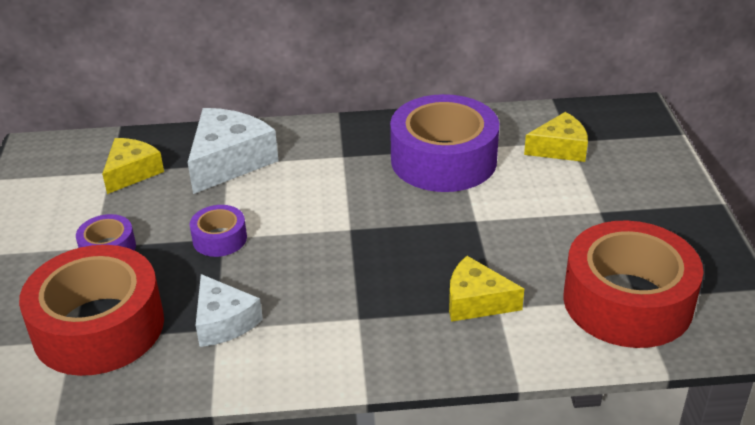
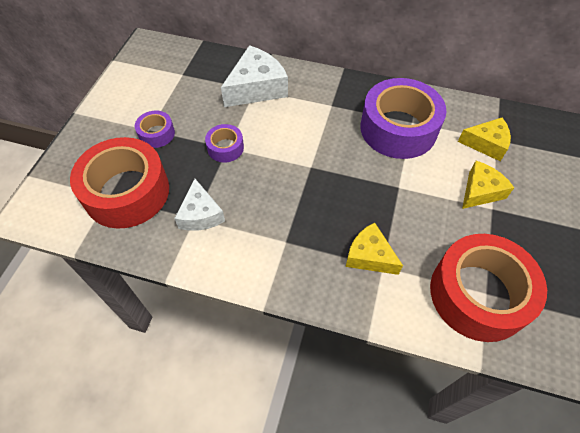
camera: 20 degrees right, 20 degrees up
(132, 172) = (194, 79): yellow cheese -> yellow cheese (480, 191)

